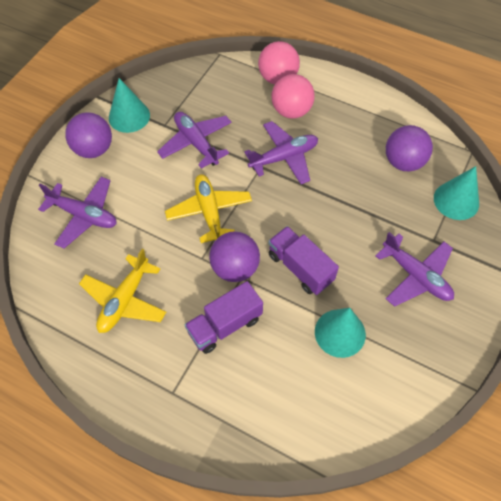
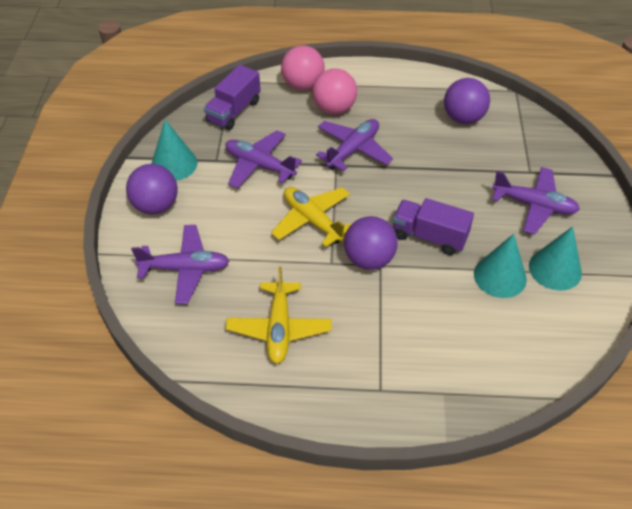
camera: 25 degrees left, 10 degrees down
(225, 325) = (392, 311): purple truck -> purple truck (234, 111)
(456, 200) = (528, 134): turquoise cone -> turquoise cone (555, 269)

